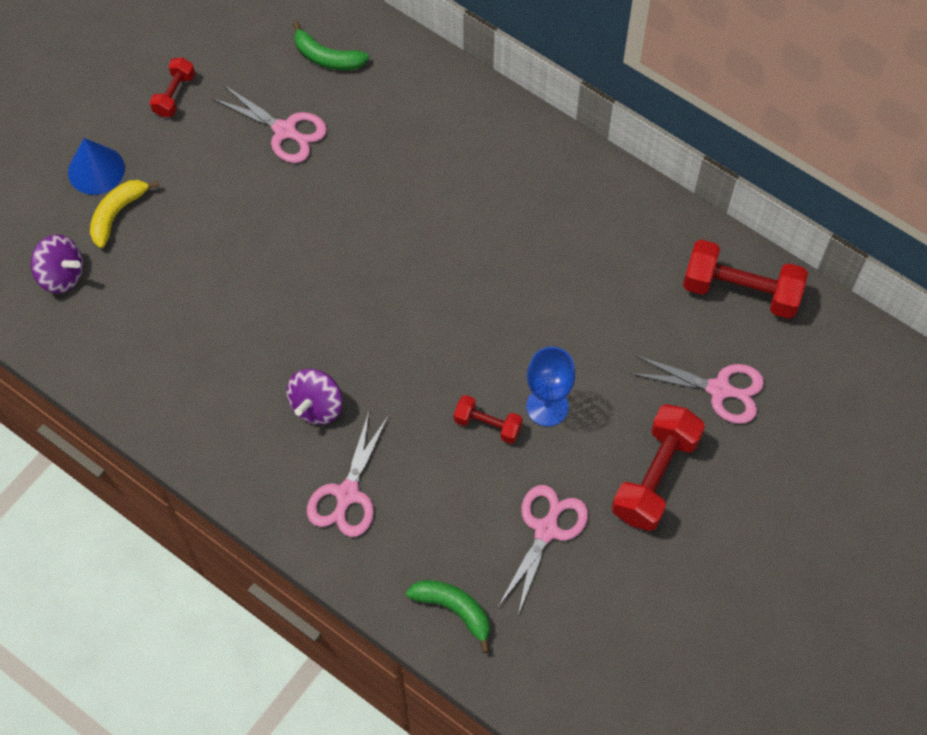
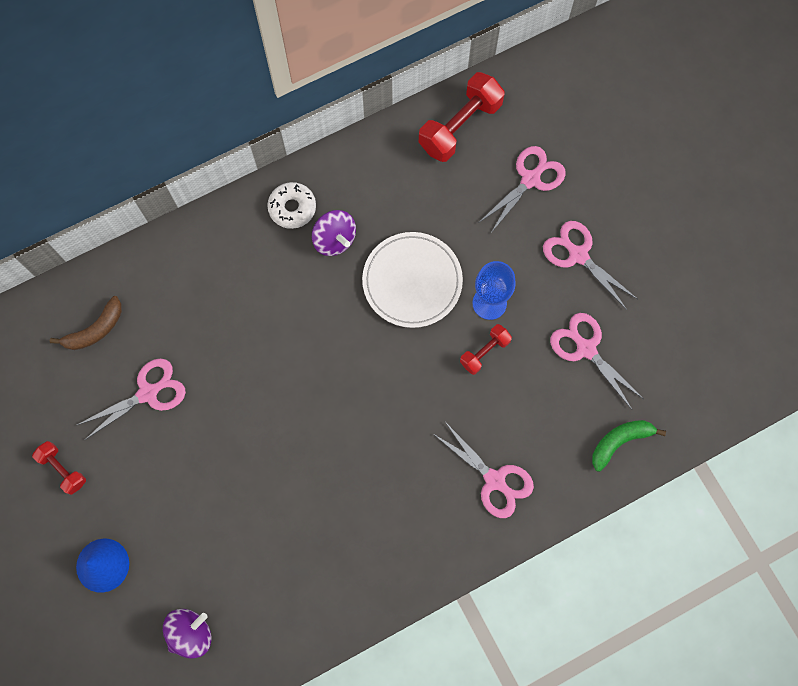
camera: 65 degrees left, 10 degrees up
(117, 214) = (155, 563): yellow banana -> none
(316, 406) = (410, 472): purple spinning top -> purple spinning top (334, 240)
(327, 57) = (95, 330): green banana -> brown banana
(531, 319) = (412, 281): none -> white plate
(550, 170) = (292, 208): none -> white donut
(655, 477) = (578, 255): red dumbbell -> pink scissors

